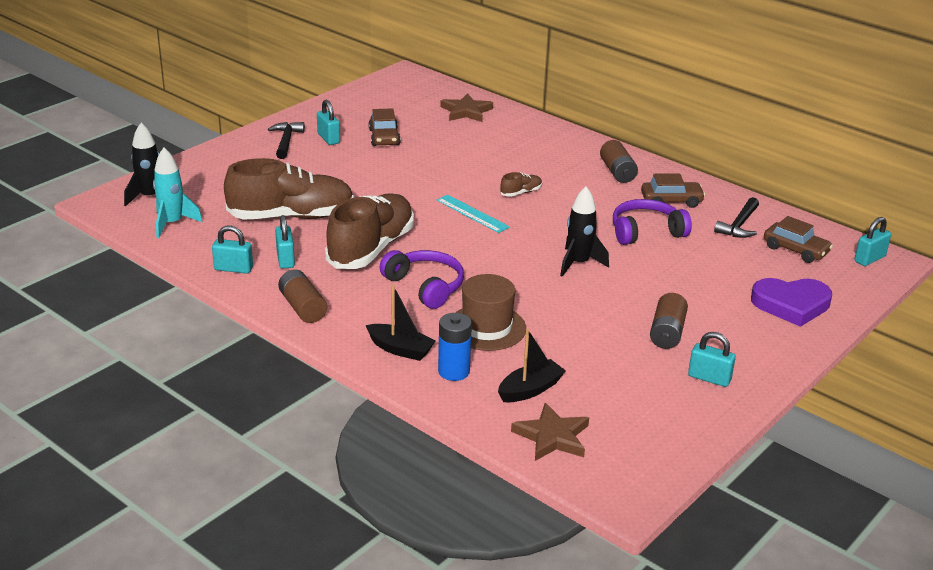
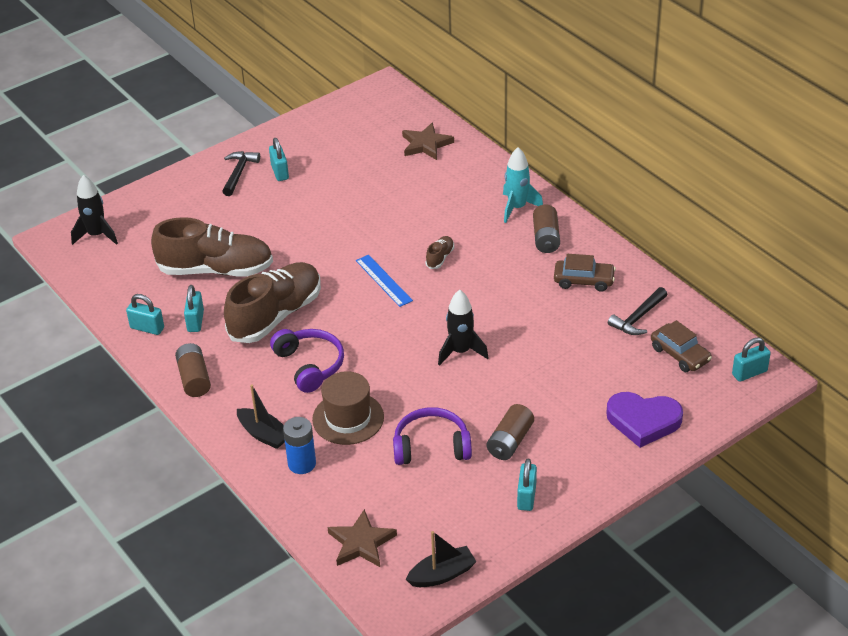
camera: 15 degrees right, 10 degrees up
(172, 224) = (108, 269): turquoise rocket -> turquoise rocket (517, 208)
(384, 137) = (333, 174): brown car -> none
(472, 213) = (383, 280): turquoise ruler -> blue ruler
(521, 193) = (440, 258): brown shoe -> brown shoe turned 45 degrees counterclockwise
(530, 389) = (361, 491): black boat -> black boat (442, 574)
(646, 232) = (542, 318): purple headphones -> purple headphones (431, 447)
(709, 378) = (526, 497): turquoise padlock -> turquoise padlock turned 60 degrees clockwise

